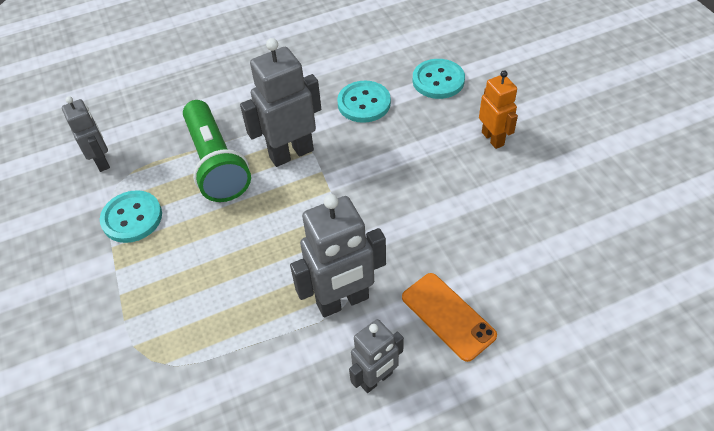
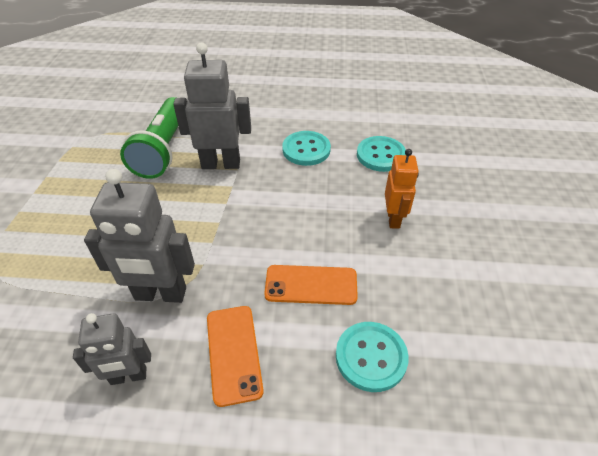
camera: 25 degrees right, 5 degrees down
(102, 161) = (93, 119): grey robot -> none
(132, 218) = (76, 163): turquoise button -> turquoise button (371, 357)
(467, 230) = (311, 285): none -> orange phone

